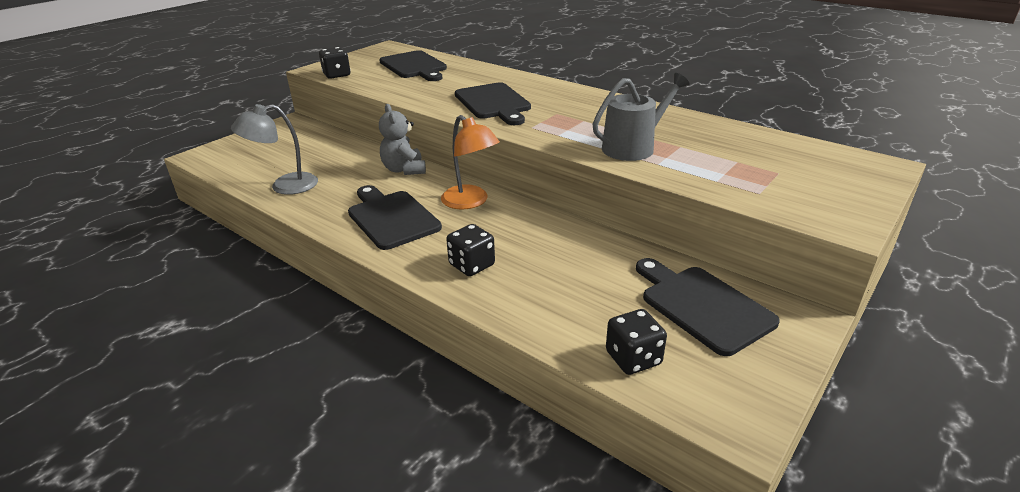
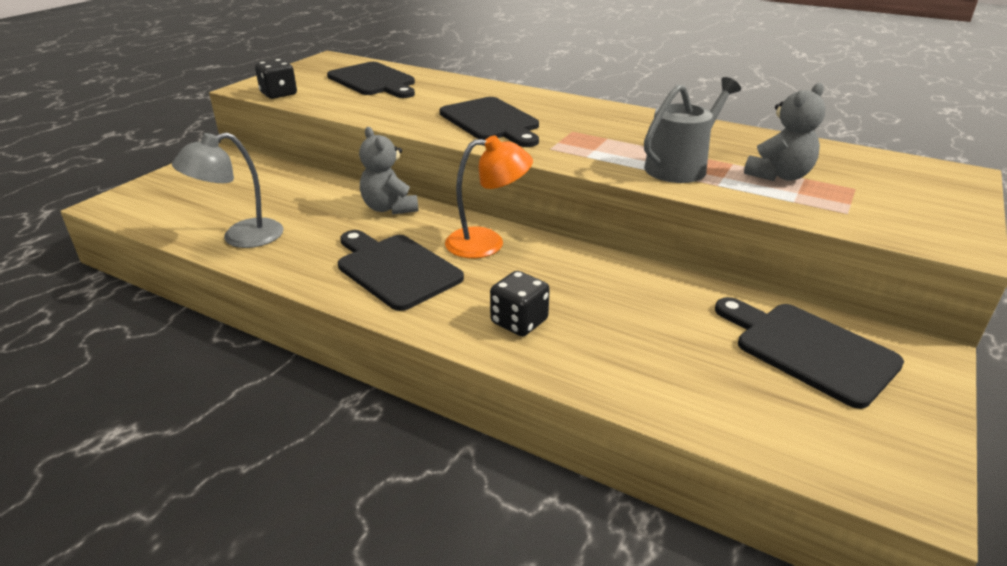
camera: 10 degrees left, 0 degrees up
(470, 202) = (487, 243): orange lamp -> orange lamp turned 45 degrees counterclockwise
(633, 358) = (758, 422): black dice -> none
(715, 159) = (779, 175): none -> grey teddy bear

